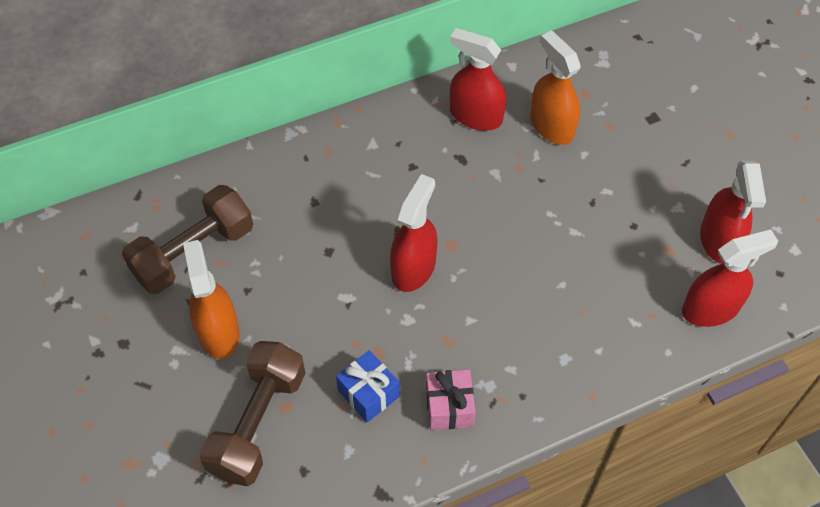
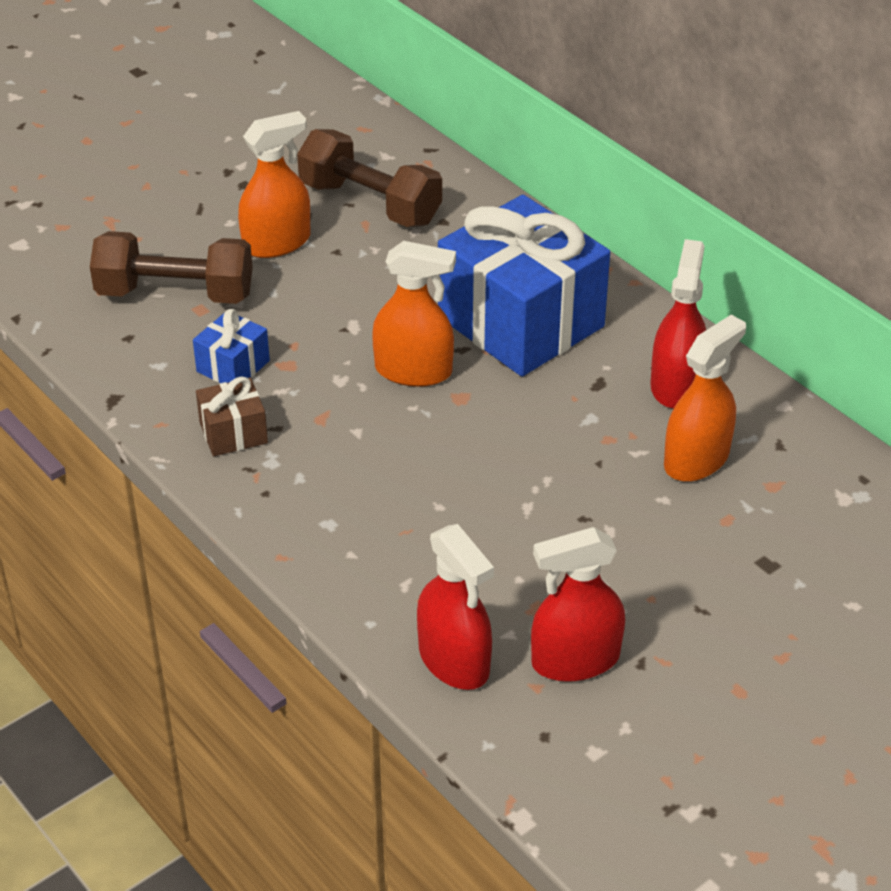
camera: 75 degrees right, 15 degrees down
(379, 187) = (521, 322): none -> blue gift
(413, 268) = (413, 371): red spray bottle -> orange spray bottle
(449, 407) = (233, 433): pink gift -> brown gift

